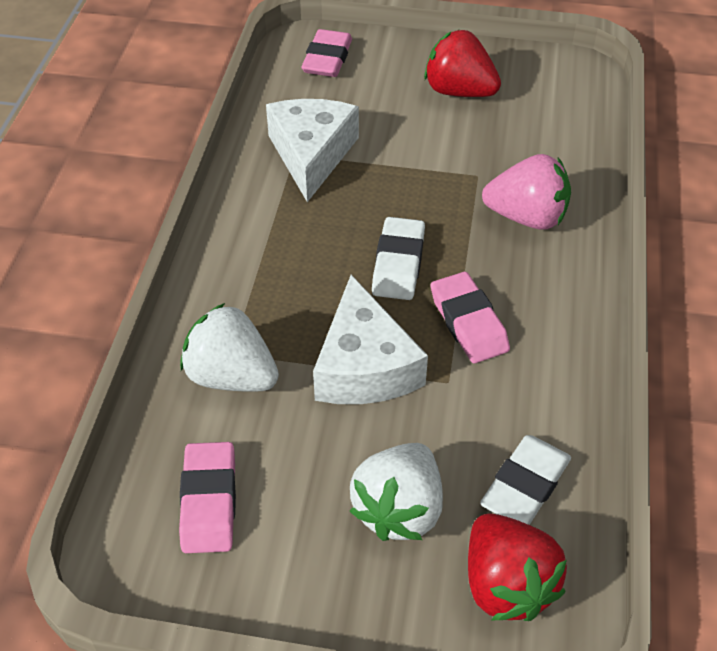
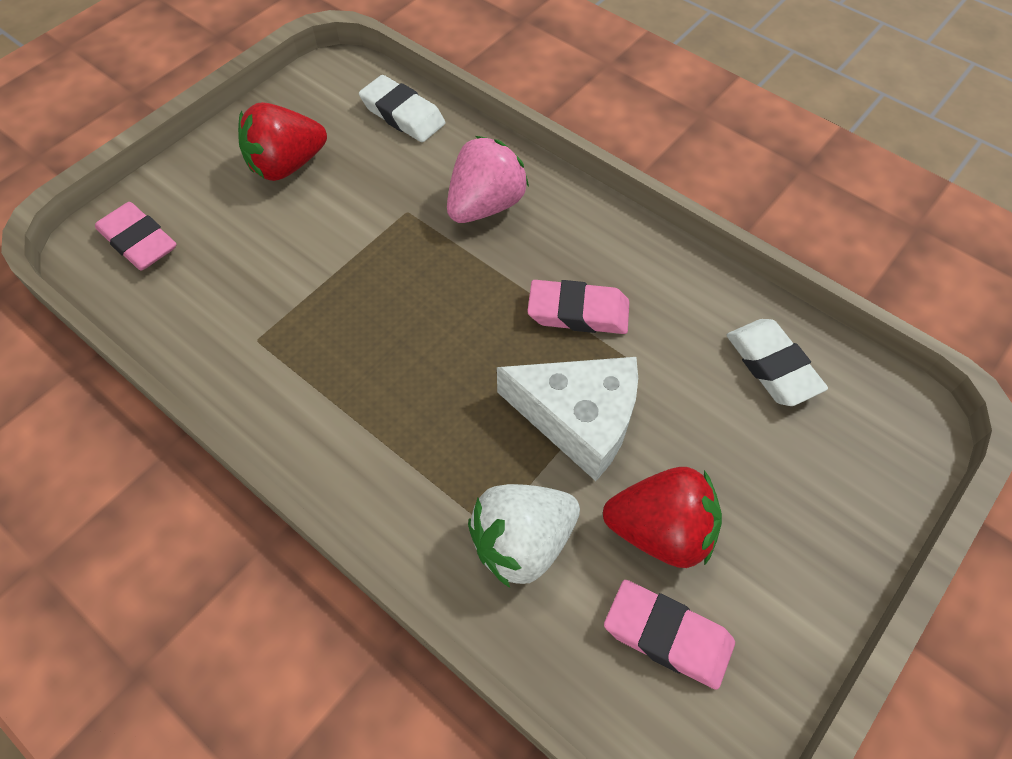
camera: 60 degrees left, 10 degrees up
(311, 154) = (269, 325): white cheese -> none
(398, 264) = (472, 328): white eraser -> white eraser (402, 114)
(399, 509) = (753, 473): white strawberry -> none
(506, 585) = (861, 432): red strawberry -> red strawberry (660, 531)

